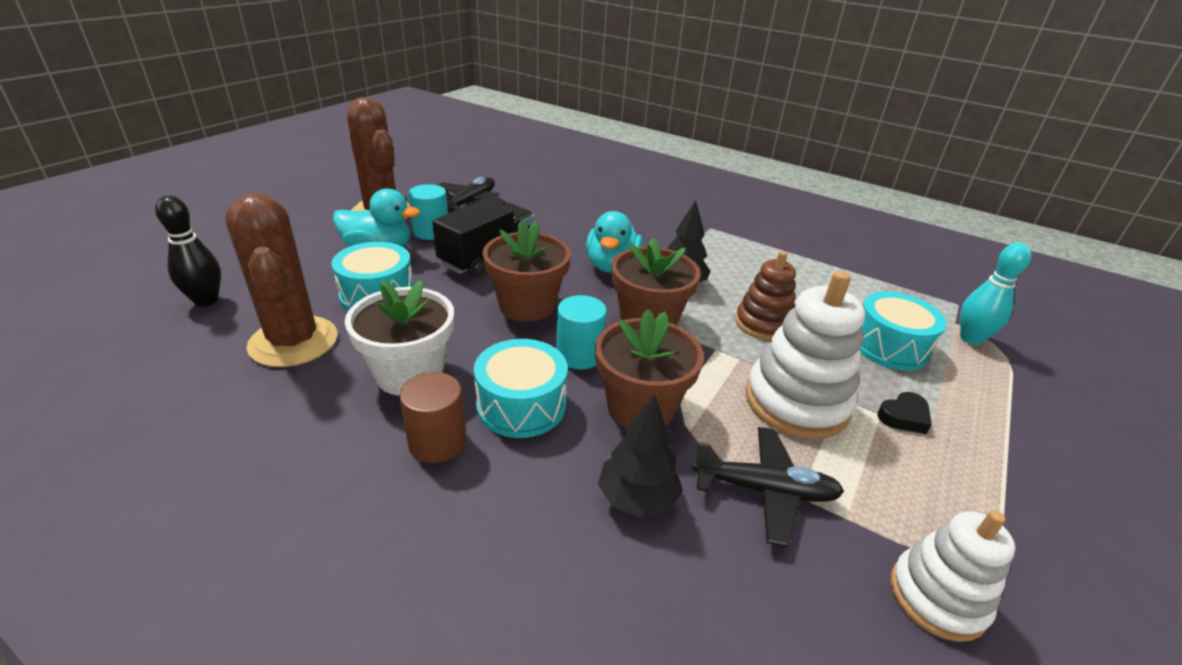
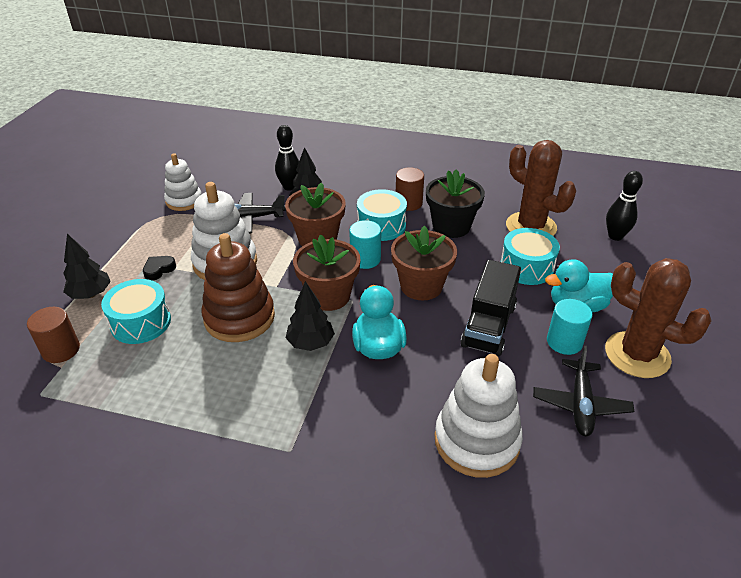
camera: 165 degrees right, 5 degrees up
(409, 374) = (451, 226): white flower pot -> black flower pot
(567, 205) = (476, 441): none -> white stacking toy
(671, 573) = (289, 187): none -> black bowling pin
(763, 324) = (239, 317): brown stacking toy -> brown stacking toy, size x1.55
(970, 338) = (61, 350): turquoise bowling pin -> brown cylinder
(989, 401) = (91, 294): none -> black tree

